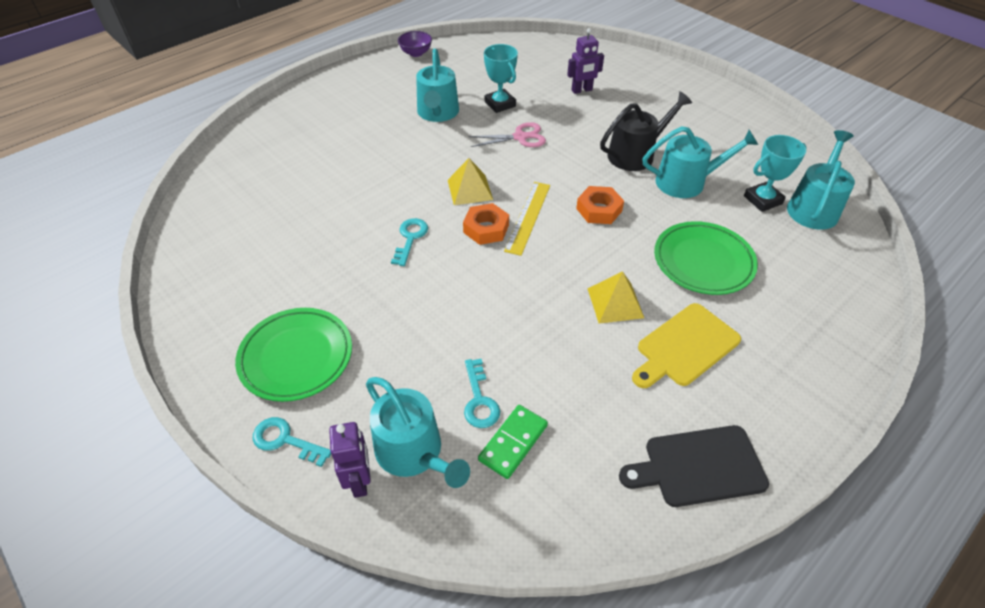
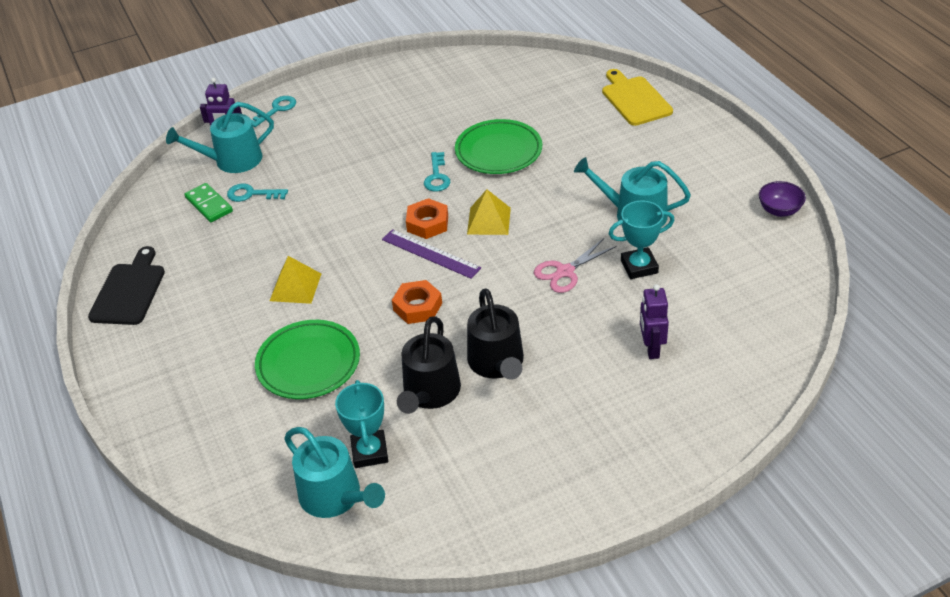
camera: 110 degrees right, 5 degrees down
(296, 357) = (341, 114): green plate -> green plate (498, 151)
(410, 238) = (437, 176): turquoise key -> turquoise key turned 60 degrees clockwise
(520, 137) = (565, 272): pink scissors -> pink scissors turned 45 degrees clockwise
(528, 217) = (430, 254): yellow ruler -> purple ruler
(685, 346) = (226, 317): yellow cutting board -> yellow cutting board (635, 99)
(686, 182) = (430, 393): turquoise watering can -> black watering can

